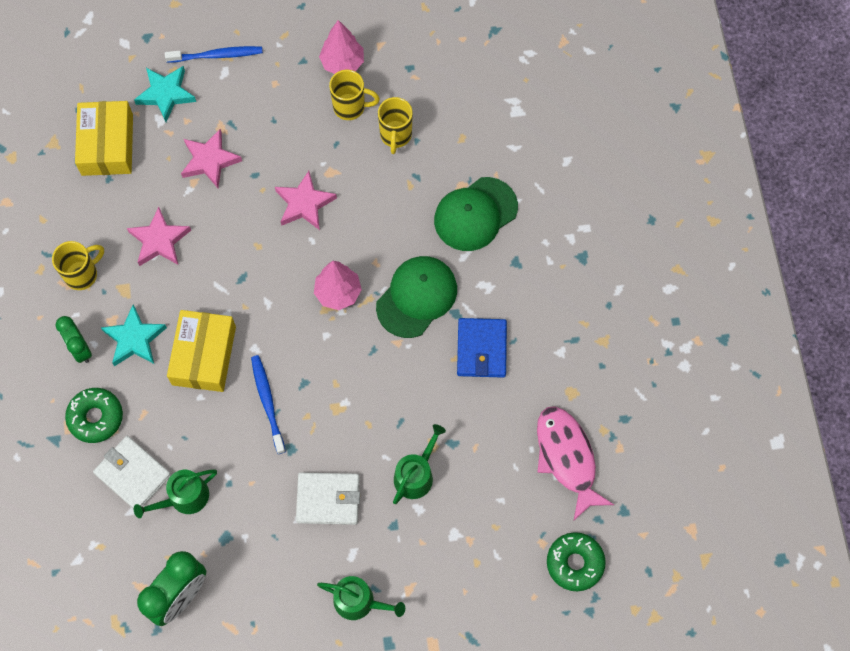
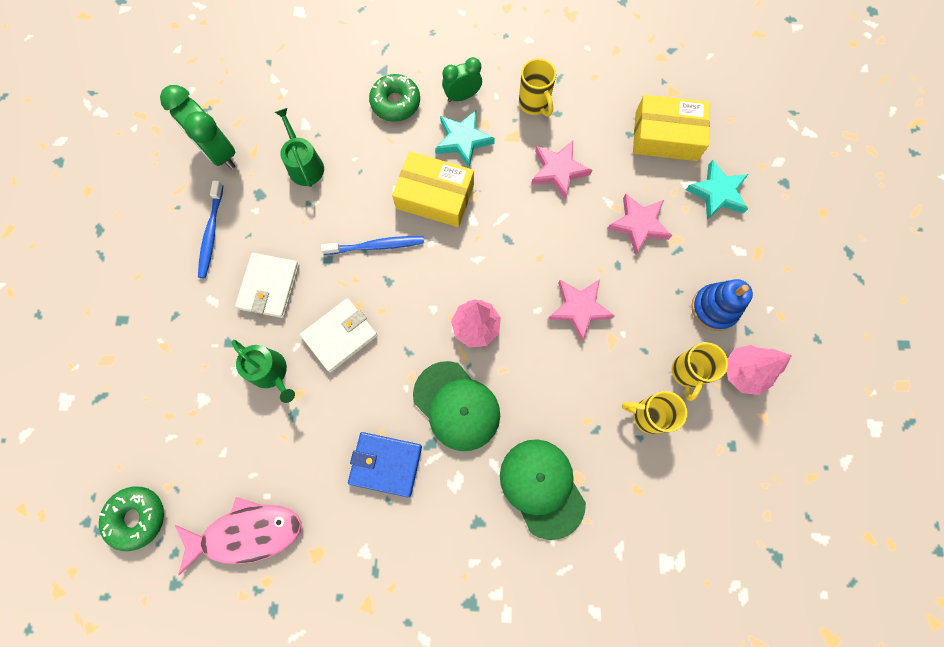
camera: 100 degrees right, 5 degrees up
(133, 474) = (336, 127): white wallet -> white wallet (340, 336)
(217, 55) = (759, 246): blue toothbrush -> blue toothbrush (211, 233)
(285, 89) = (714, 308): none -> blue stacking toy
(359, 601) = (167, 300): green watering can -> none

